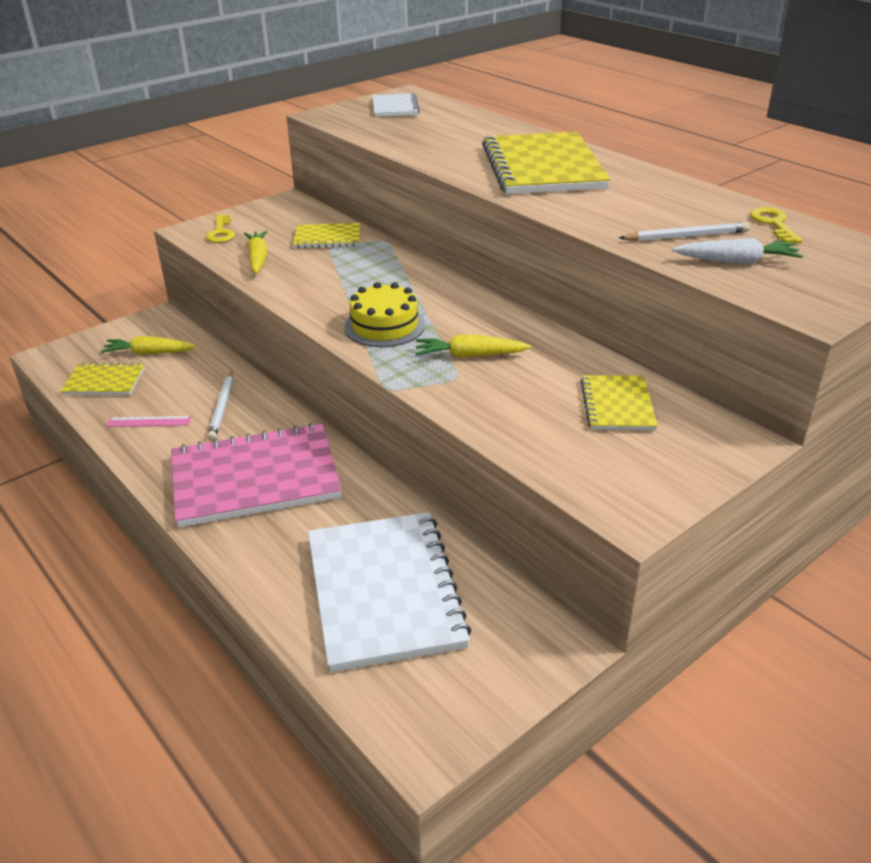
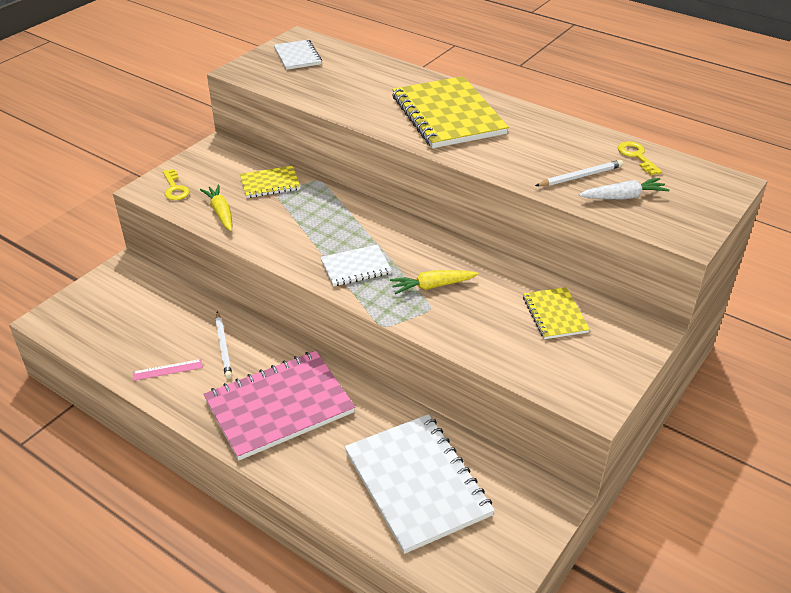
camera: 15 degrees left, 5 degrees up
(104, 382) = (110, 337): yellow notebook -> none
(149, 353) = (135, 303): yellow carrot -> none
(384, 326) = (356, 267): yellow cake -> white notebook

